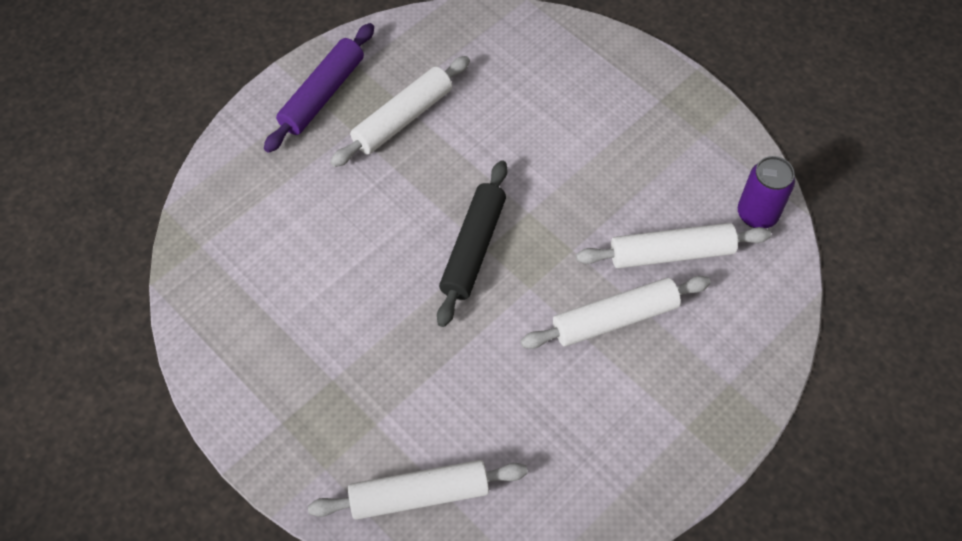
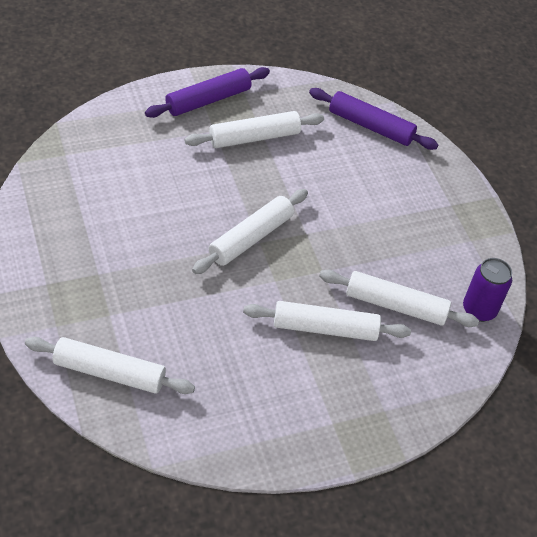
camera: 20 degrees right, 10 degrees down
(473, 248) = (251, 237): black rolling pin -> white rolling pin
(521, 42) = (371, 126): none -> purple rolling pin

